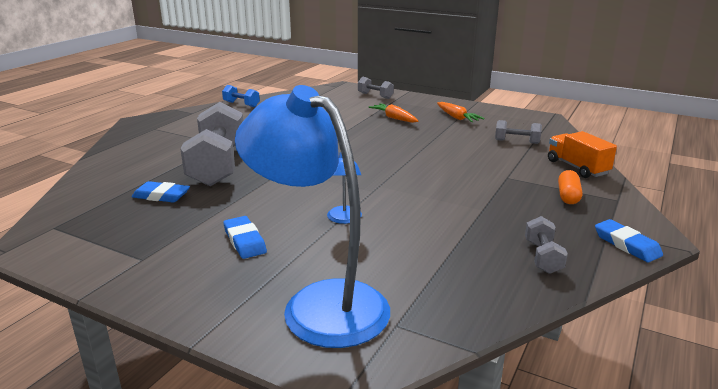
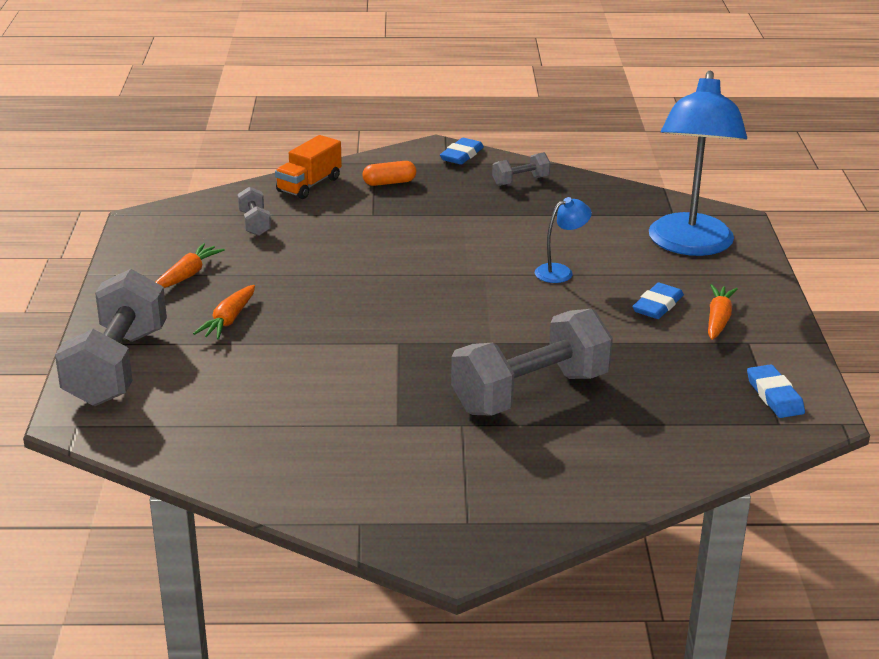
camera: 120 degrees left, 5 degrees up
(161, 196) = (644, 393): blue eraser -> blue eraser (774, 396)
(188, 260) = (718, 319): none -> orange carrot
(241, 104) = (270, 489): blue dumbbell -> none
(375, 96) = (117, 367): grey dumbbell -> grey dumbbell, size x2.19

